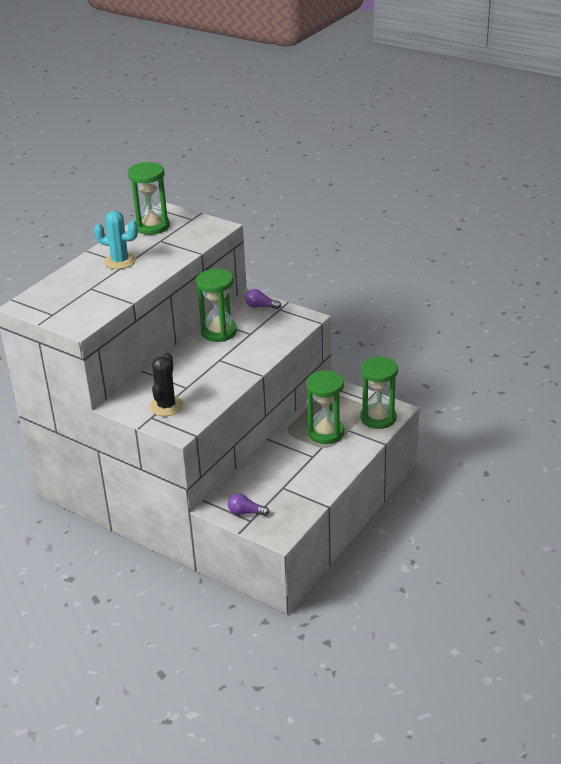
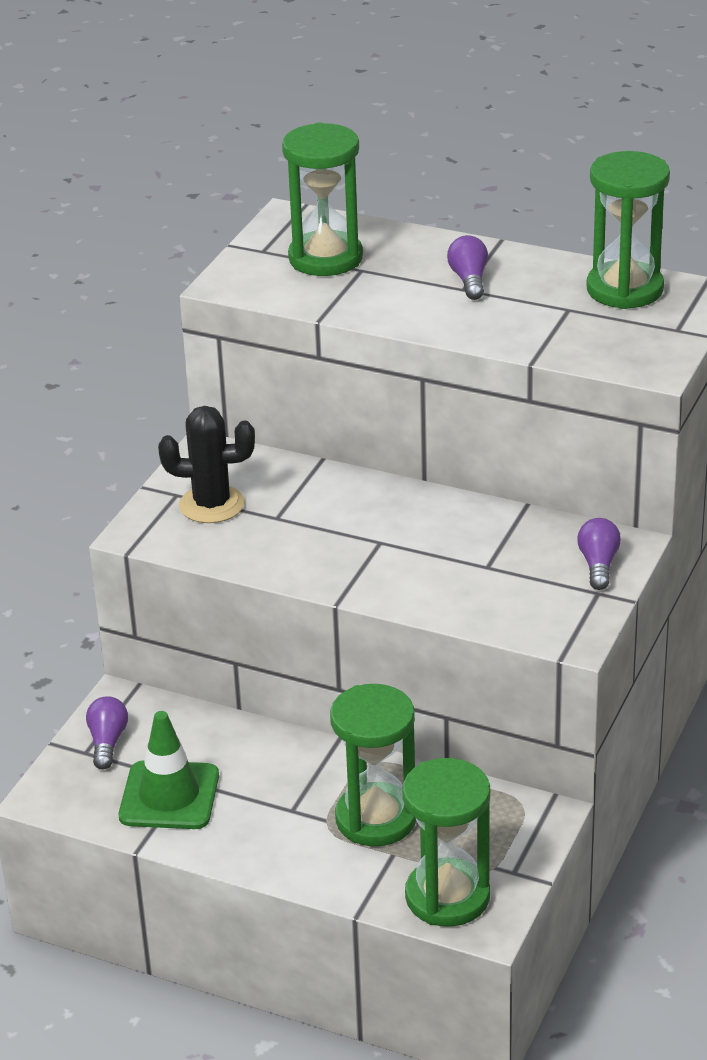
camera: 80 degrees right, 0 degrees up
(120, 261) = (469, 280): turquoise cactus -> purple light bulb
(219, 332) = (481, 525): green hourglass -> green hourglass (325, 258)
(292, 493) = (169, 796): none -> green traffic cone

